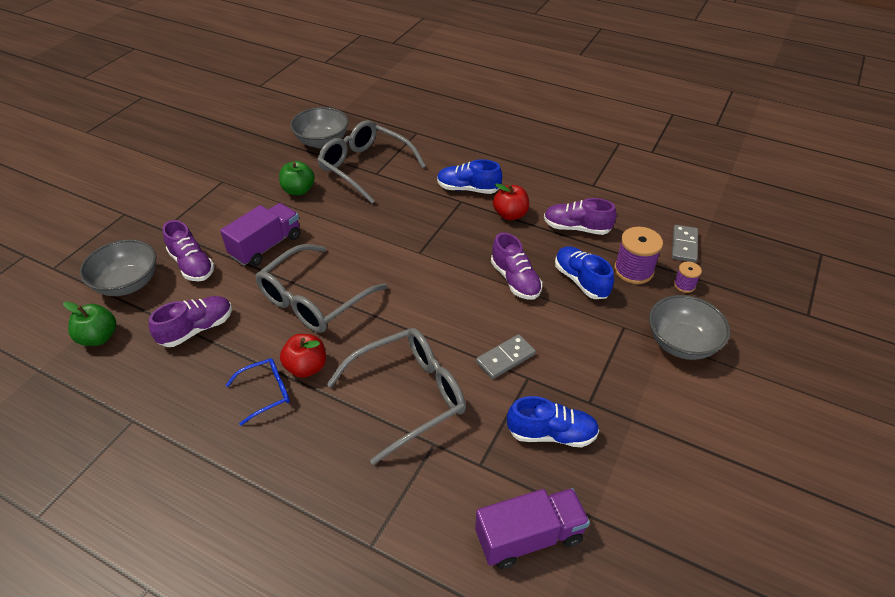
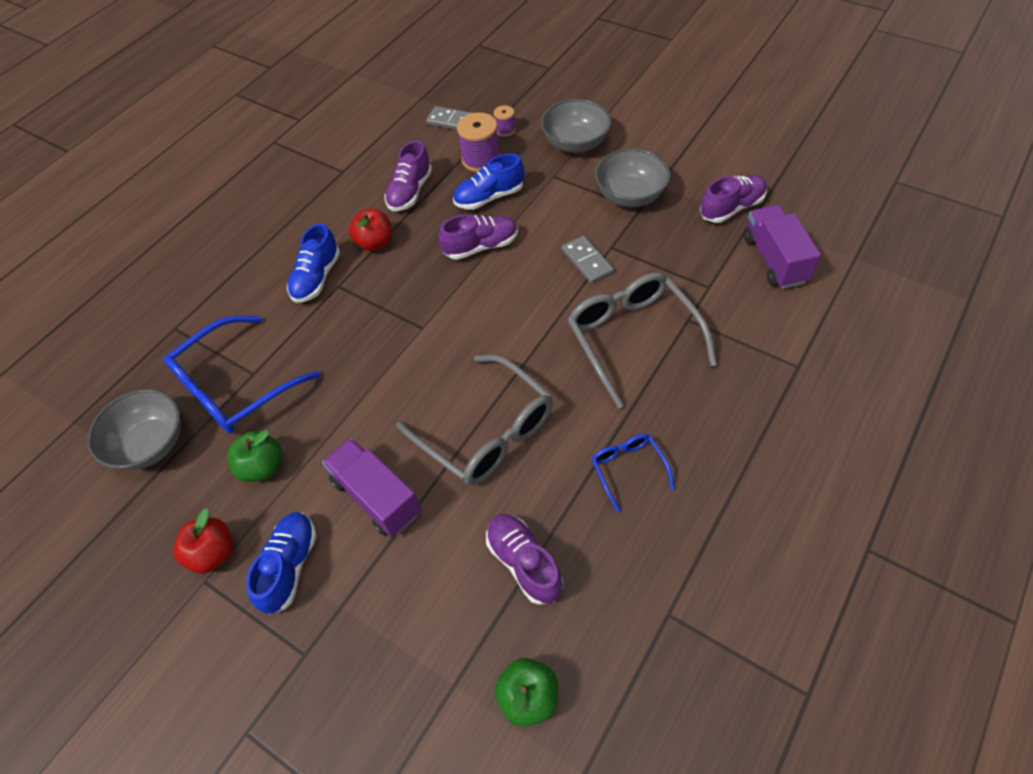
camera: 80 degrees left, 10 degrees up
(128, 283) = (422, 681): grey bowl -> grey bowl (630, 195)
(192, 265) = (397, 592): purple shoe -> purple shoe (731, 208)
(306, 367) = (592, 432): red apple -> red apple (213, 553)
(365, 167) = (234, 387): grey glasses -> blue glasses
(551, 434) = (674, 237): blue shoe -> blue shoe (289, 566)

